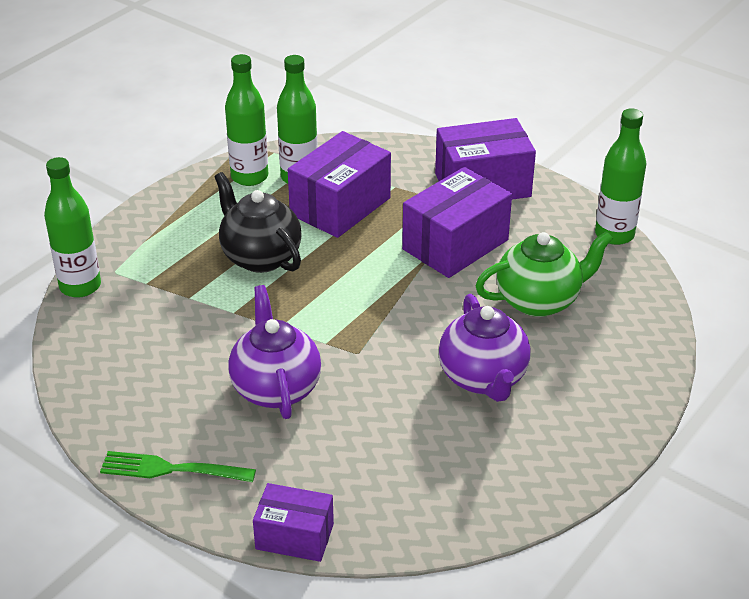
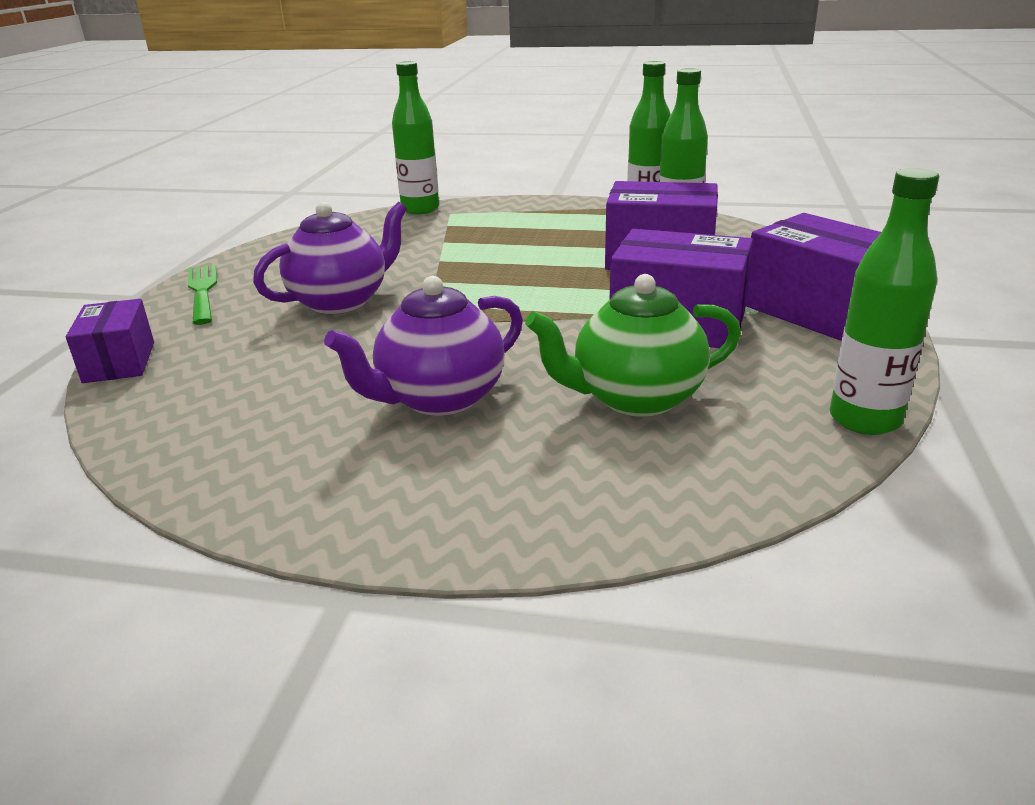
camera: 65 degrees right, 10 degrees down
(260, 257) = (532, 250): black teapot -> none
(539, 300) = (635, 399): green teapot -> green teapot turned 120 degrees clockwise

